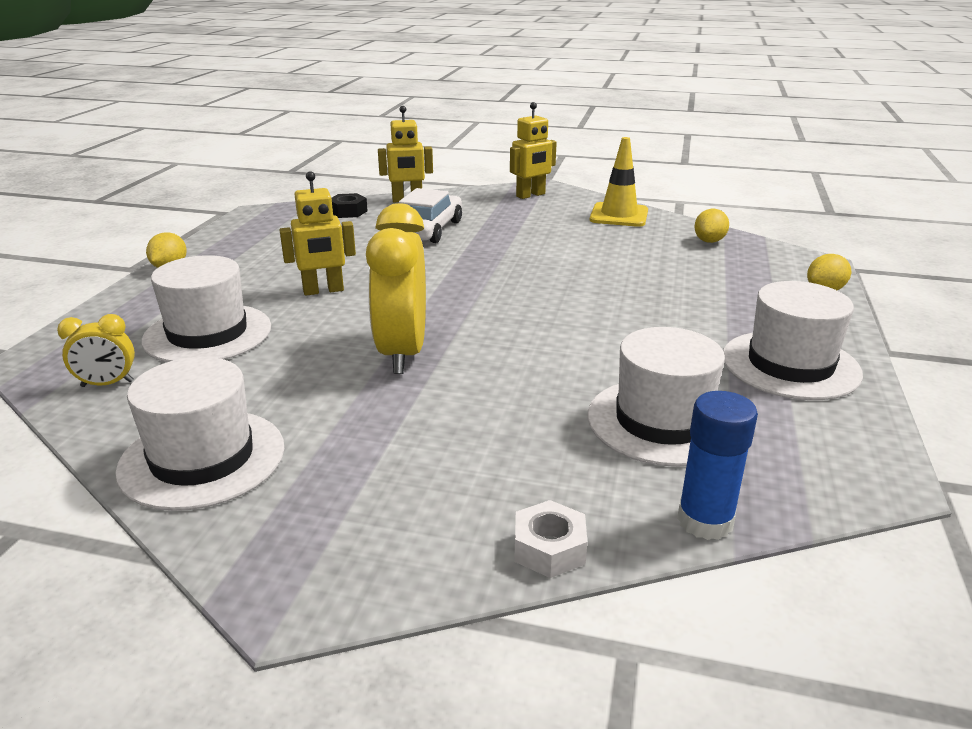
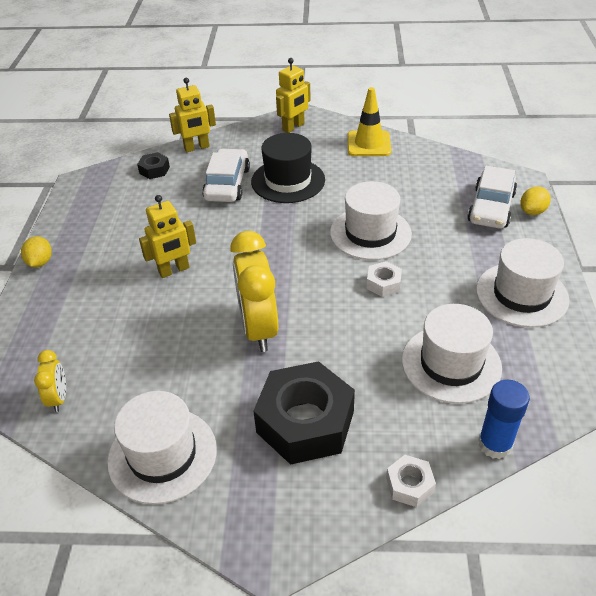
camera: 10 degrees left, 15 degrees up
(107, 384) = (59, 398): yellow clock -> yellow clock turned 75 degrees counterclockwise
(207, 334) = (107, 333): white hat -> white hat (370, 233)
(420, 453) = (305, 422): none -> black nut
(504, 234) = (288, 181): none -> black hat
(592, 332) = (383, 283): none -> white nut
(709, 241) = (442, 166): yellow lemon -> none
(766, 281) = (491, 207): none -> white car

